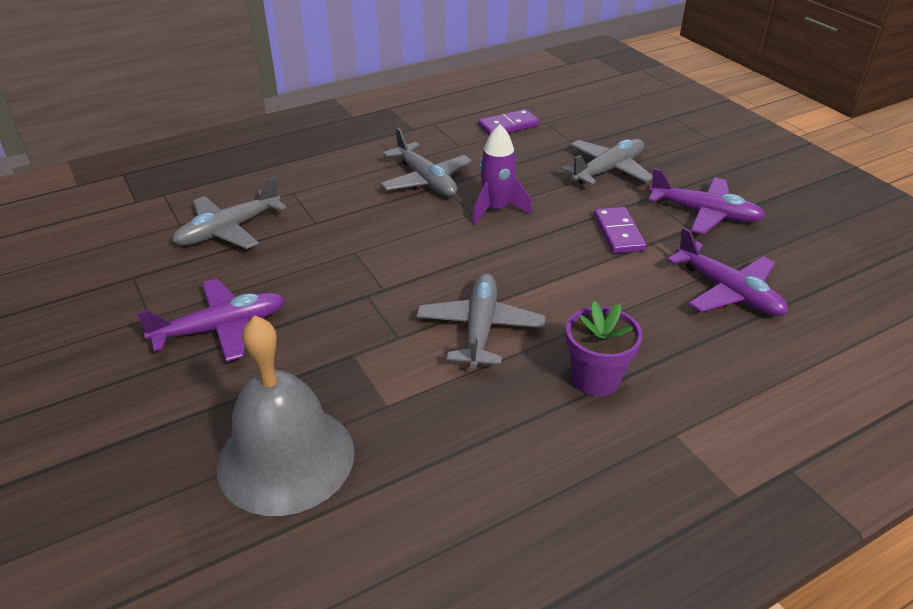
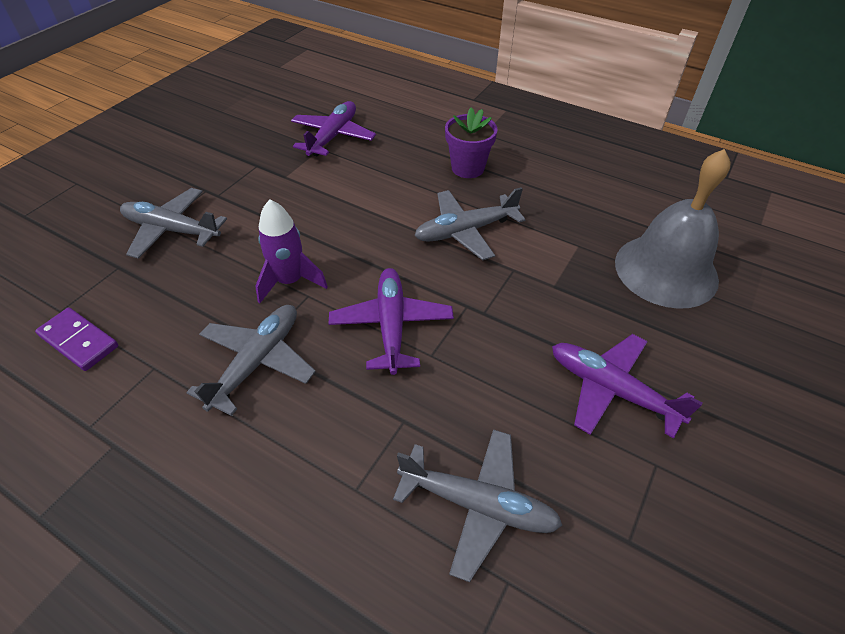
camera: 120 degrees left, 10 degrees up
(618, 233) = (286, 198): purple domino -> none
(704, 213) = (229, 162): purple plane -> purple plane (391, 325)

